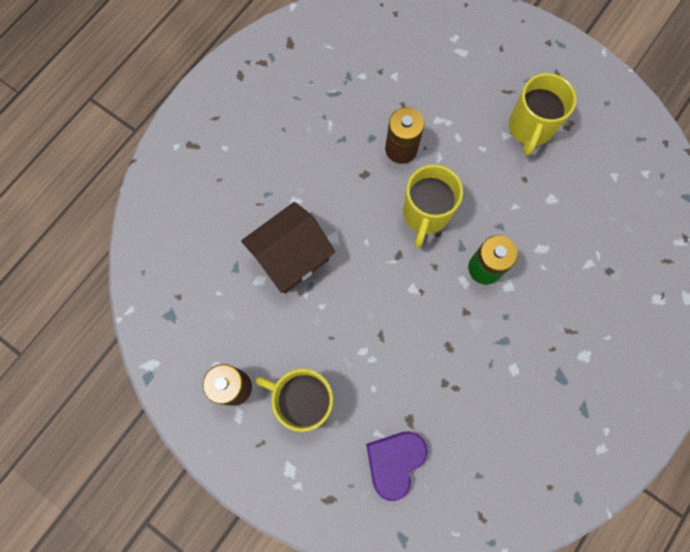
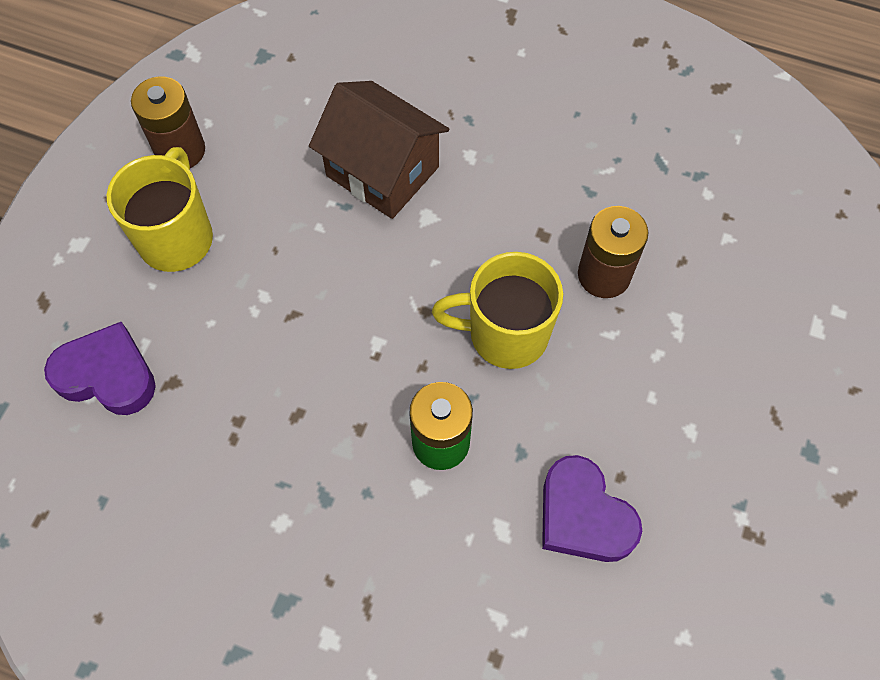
camera: 75 degrees right, 10 degrees down
(530, 128) = (720, 467): yellow mug -> none
(542, 204) = (583, 516): none -> purple heart

